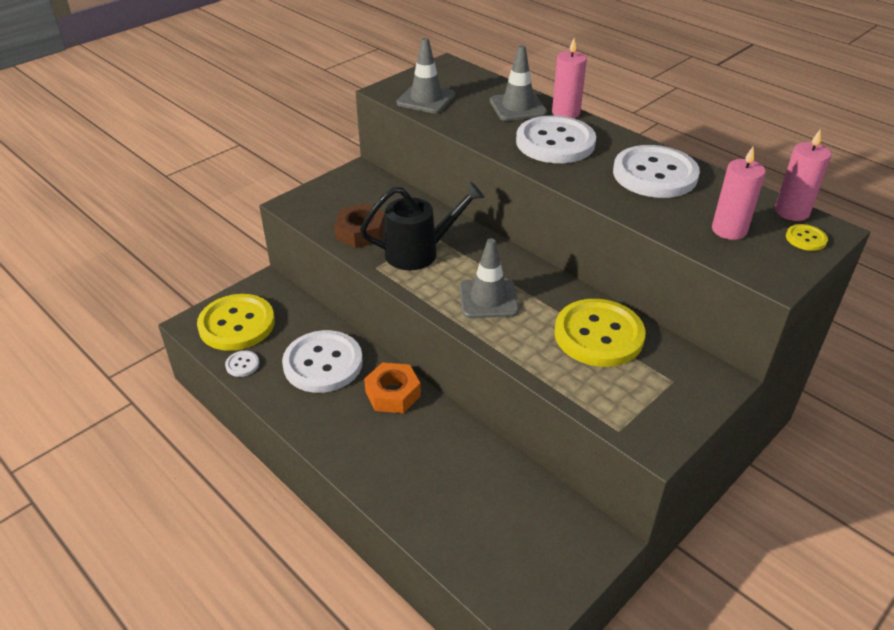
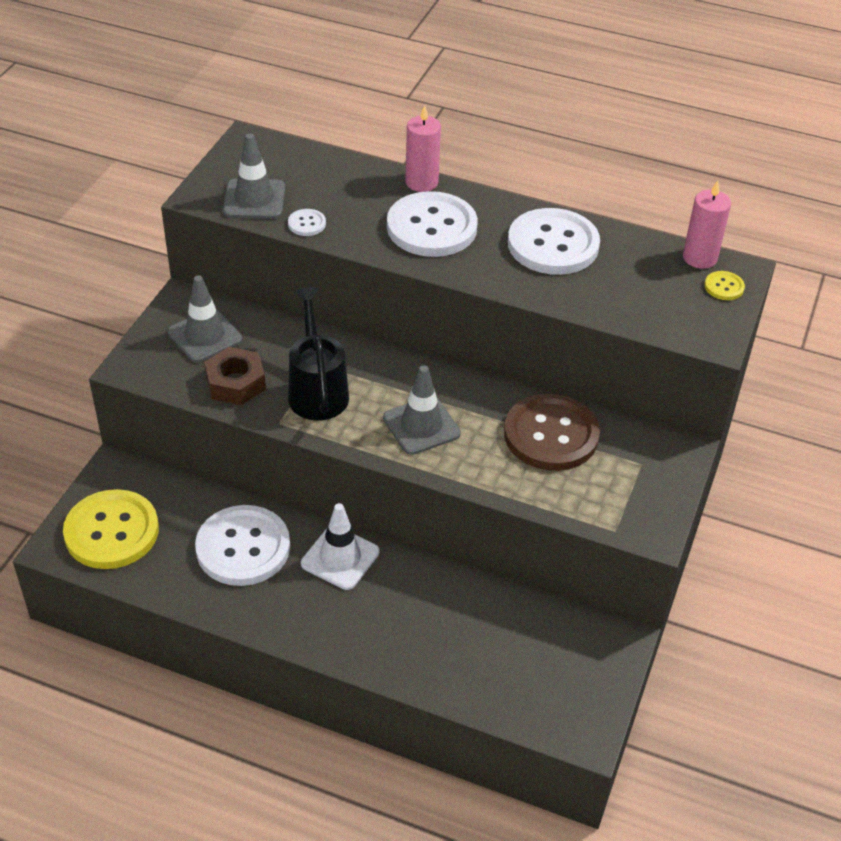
camera: 25 degrees left, 5 degrees up
(242, 364) = (150, 578): white button -> white button (307, 224)
(393, 393) = (340, 558): orange nut -> white traffic cone
(419, 252) = (317, 390): black watering can -> black watering can turned 60 degrees counterclockwise
(518, 107) = (365, 187): grey traffic cone -> grey traffic cone (205, 336)
(598, 335) = (551, 435): yellow button -> brown button
(729, 230) = (652, 295): pink candle -> none

